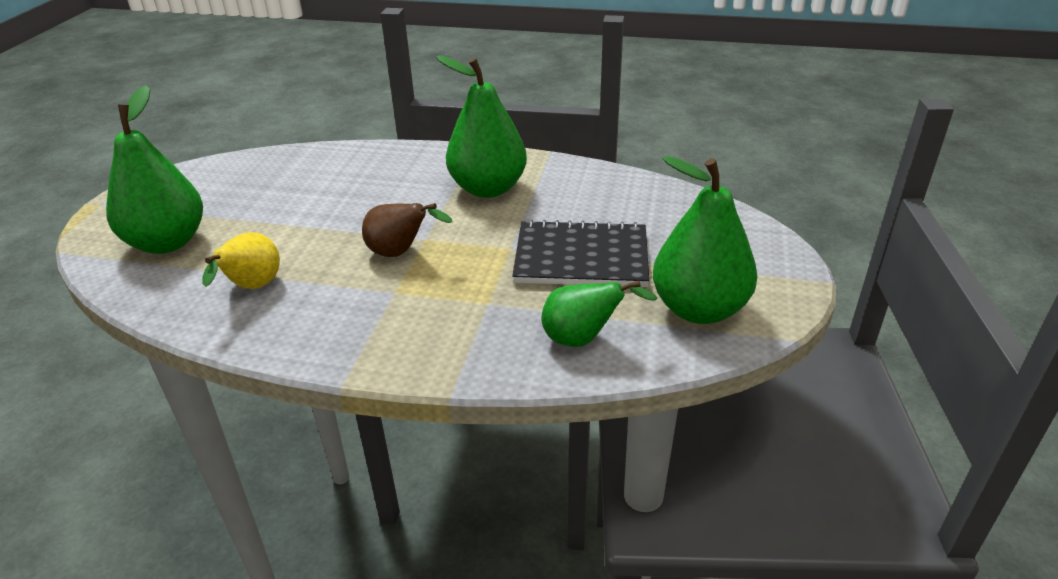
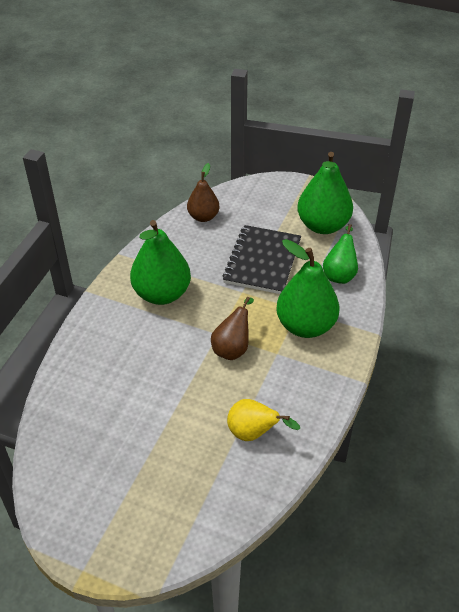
camera: 80 degrees left, 10 degrees up
(167, 242) = (173, 499): green pear -> green pear (305, 326)
(653, 196) = (203, 217): none -> brown pear

